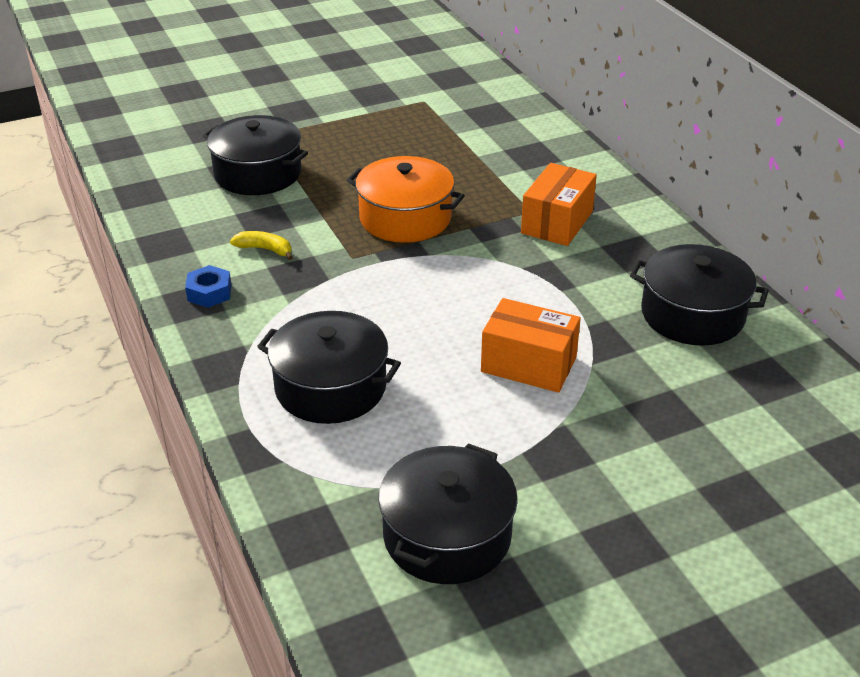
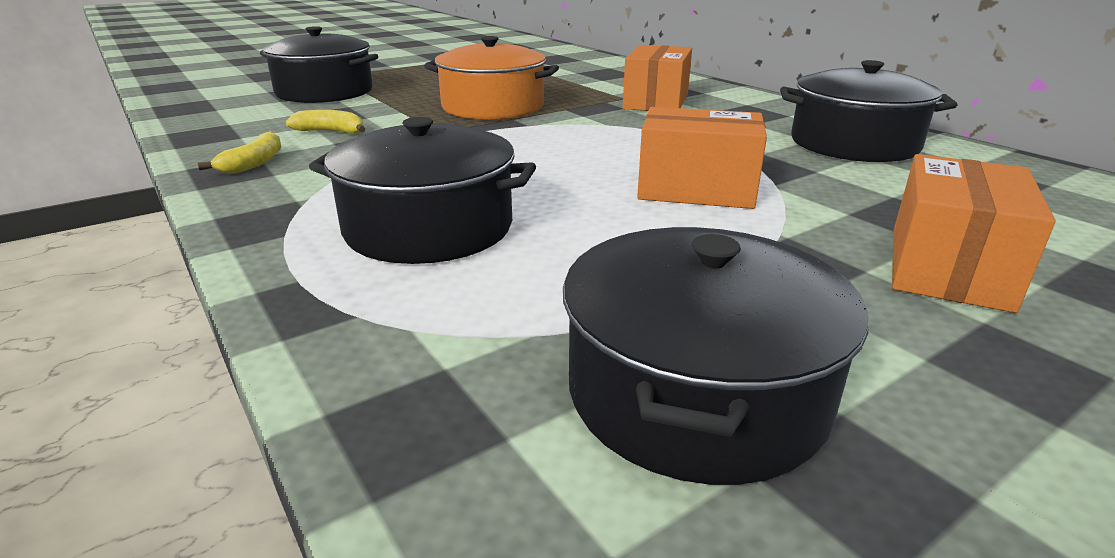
camera: 10 degrees left, 10 degrees down
(209, 292) = (254, 163): blue nut -> yellow banana
(648, 467) = (947, 268): none -> orange box

